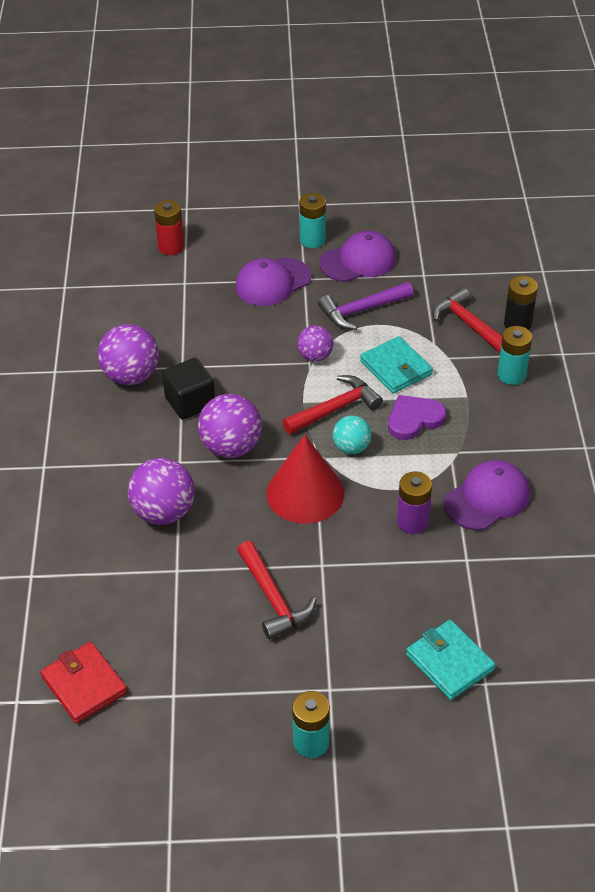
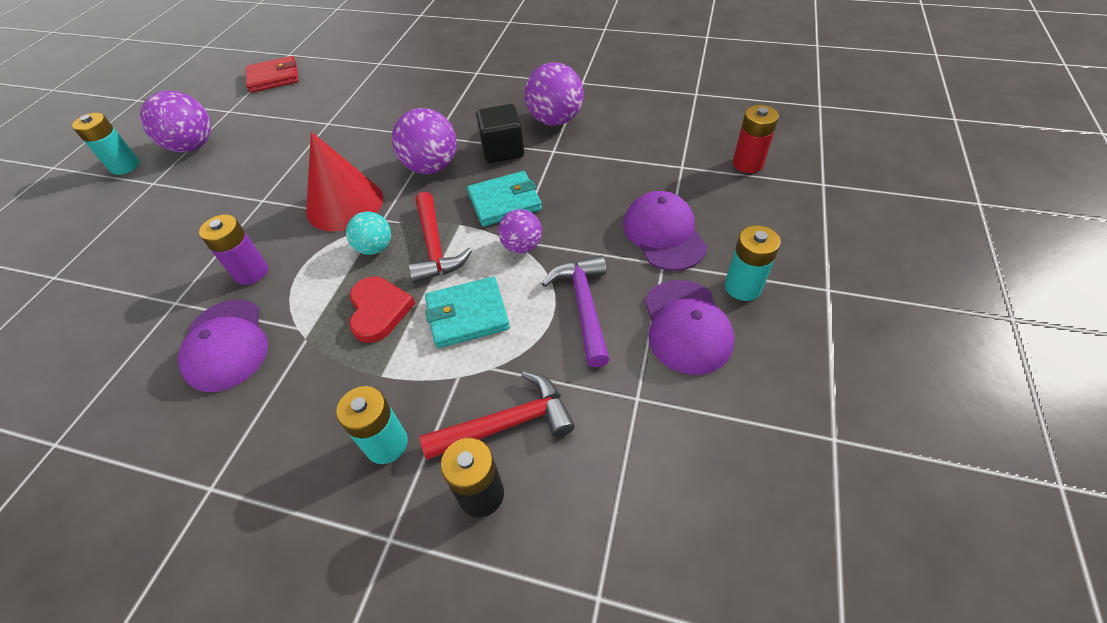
camera: 110 degrees right, 5 degrees up
(164, 512) = (388, 122): purple ball -> purple ball (193, 146)
(273, 598) = (257, 167): red hammer -> none
(414, 419) = (379, 310): purple heart -> red heart
(449, 662) = (95, 258): turquoise wallet -> turquoise wallet (504, 202)

